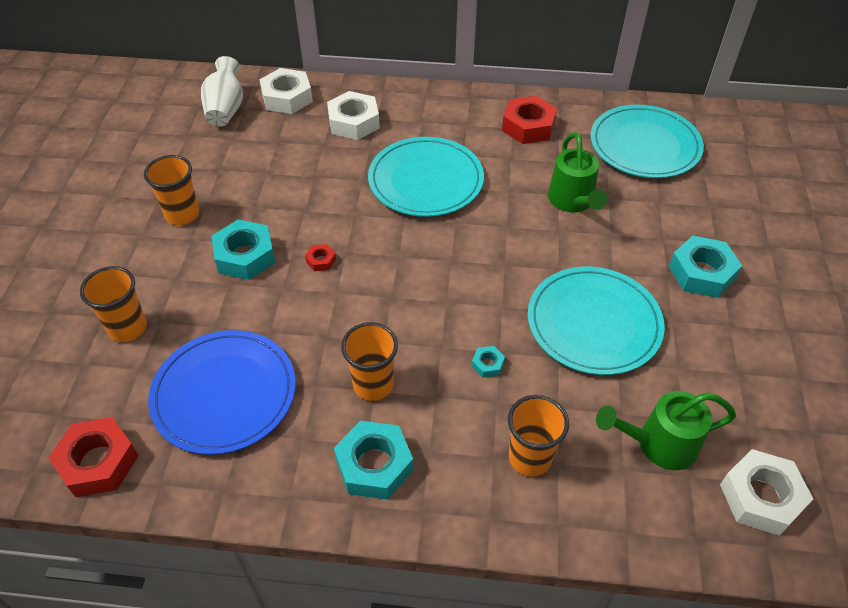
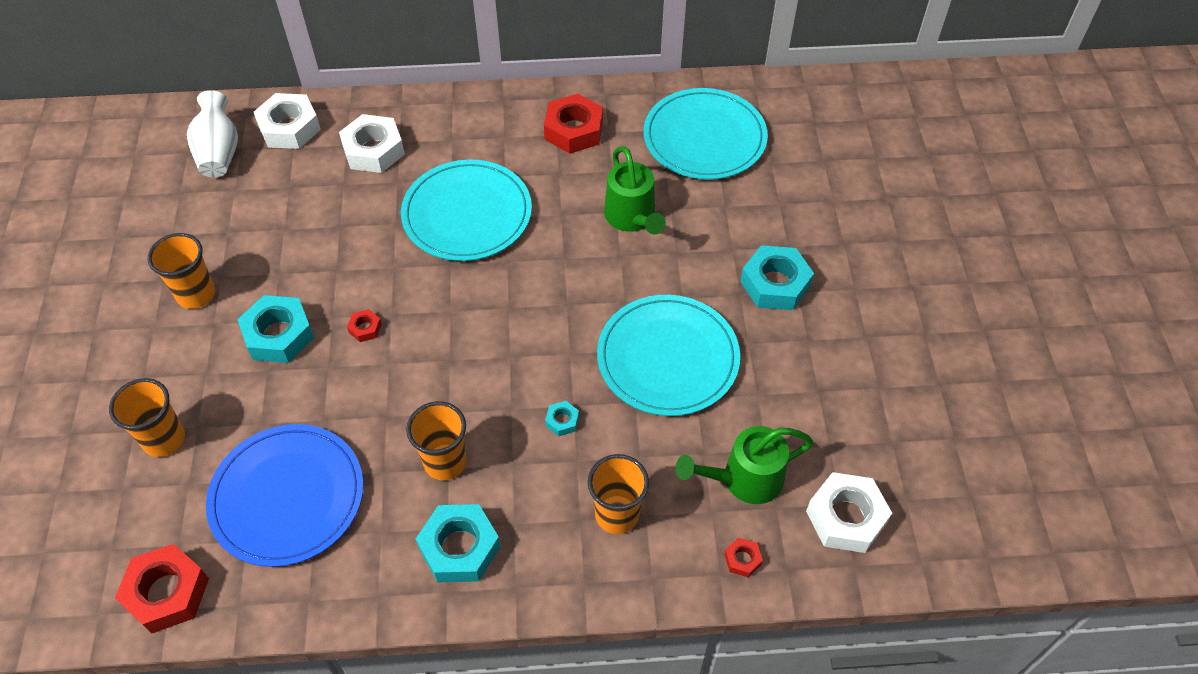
camera: 10 degrees left, 5 degrees up
(651, 521) = (742, 559): none -> red nut

